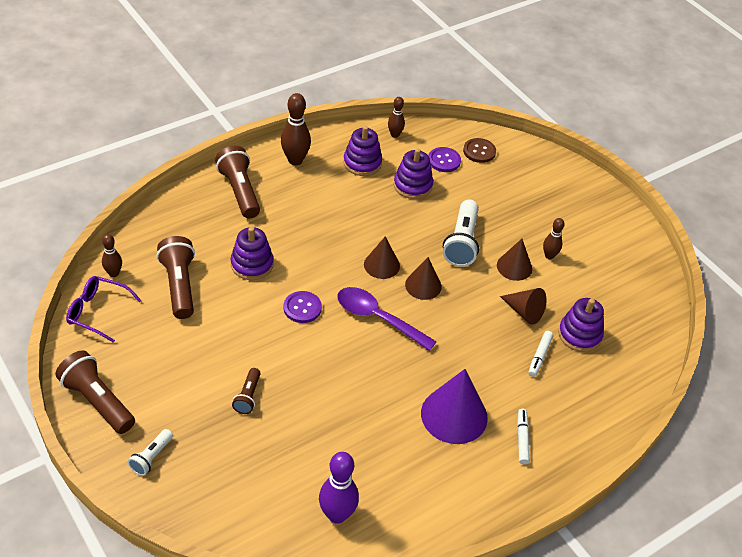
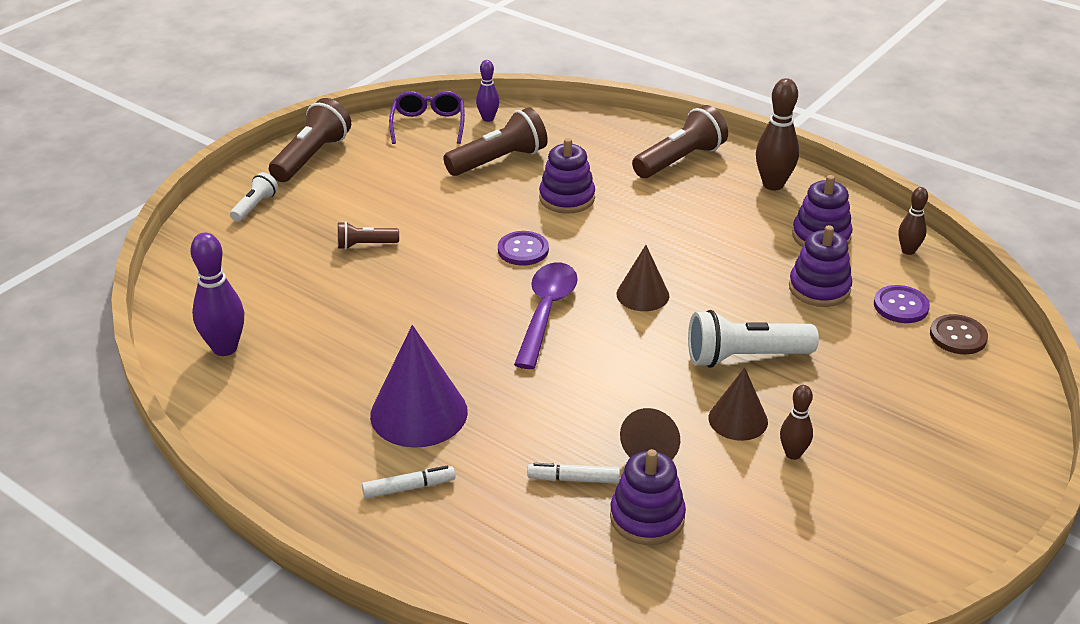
camera: 75 degrees right, 10 degrees down
(114, 273) = (488, 118): brown bowling pin -> purple bowling pin
(151, 457) = (255, 206): white flashlight -> white flashlight turned 105 degrees clockwise
(423, 285) = (632, 338): brown cone -> none

